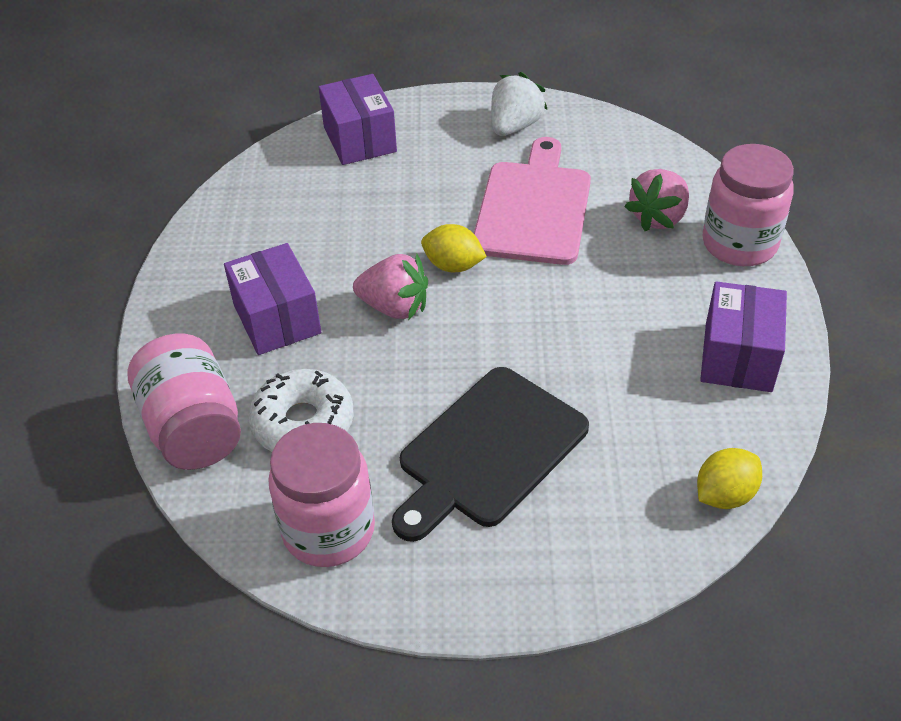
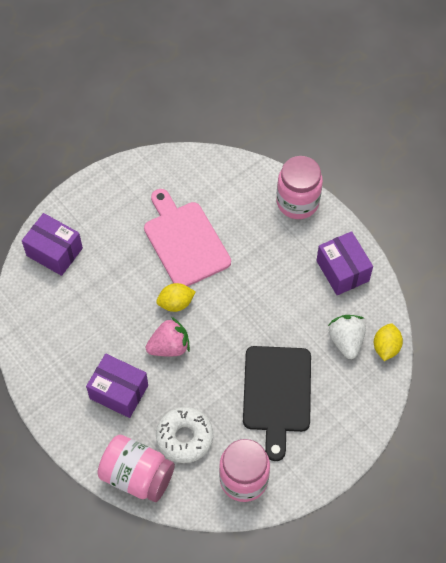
camera: 40 degrees left, 15 degrees up
(514, 126) = (130, 191): white strawberry -> white strawberry (346, 341)
(658, 217) = (249, 209): pink strawberry -> none

